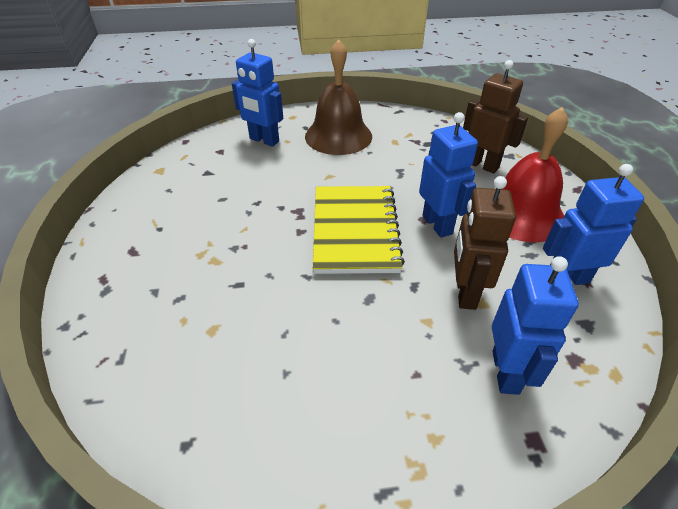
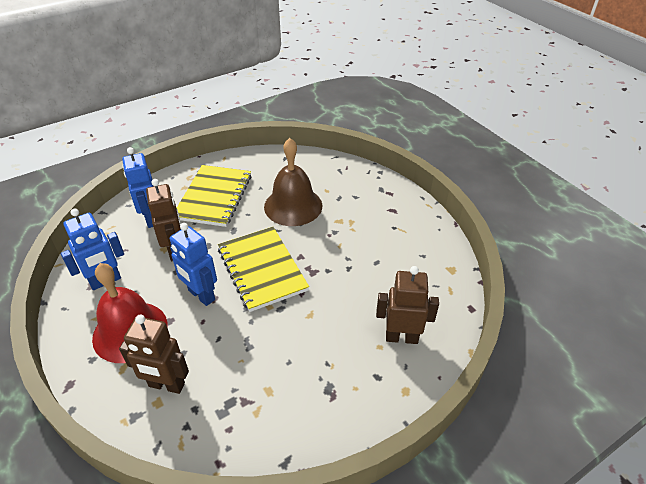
camera: 155 degrees right, 0 degrees up
(264, 140) = (401, 337): blue robot -> brown robot
(338, 136) = (333, 375): brown bell -> brown bell (293, 206)
(380, 381) = (214, 197): none -> yellow notebook

